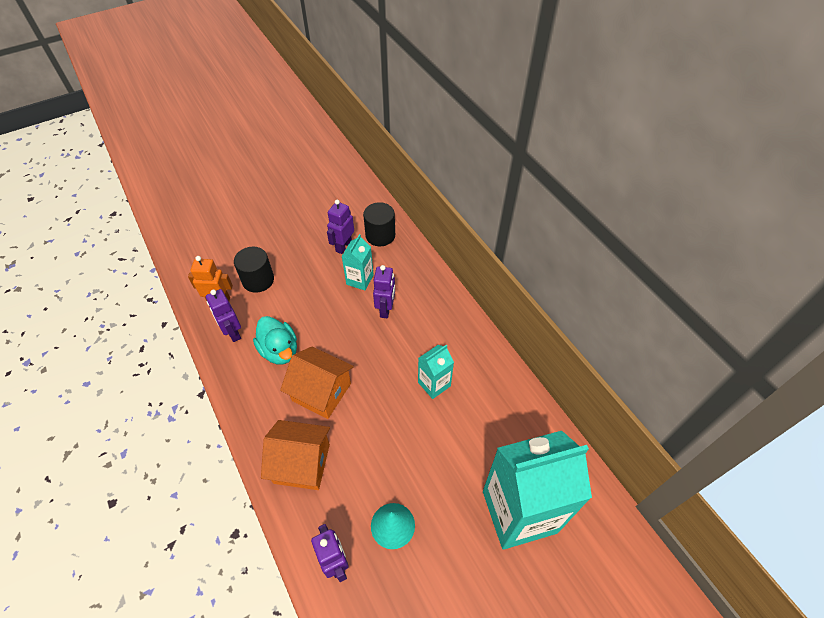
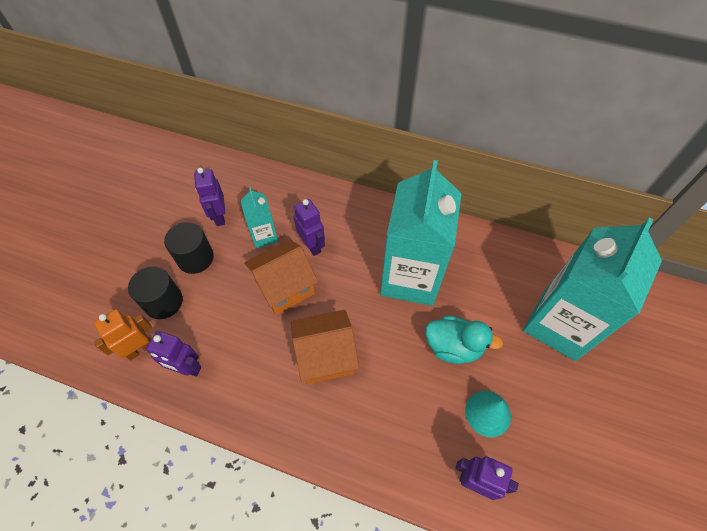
camera: 40 degrees left, 5 degrees up
(279, 350) = (251, 349): turquoise duck -> turquoise duck (453, 347)
(302, 463) = (369, 429): orange house -> orange house (285, 287)
(380, 235) = (245, 186): black cylinder -> black cylinder (195, 258)
(434, 384) = (410, 278): turquoise carton -> turquoise carton, size x2.16

